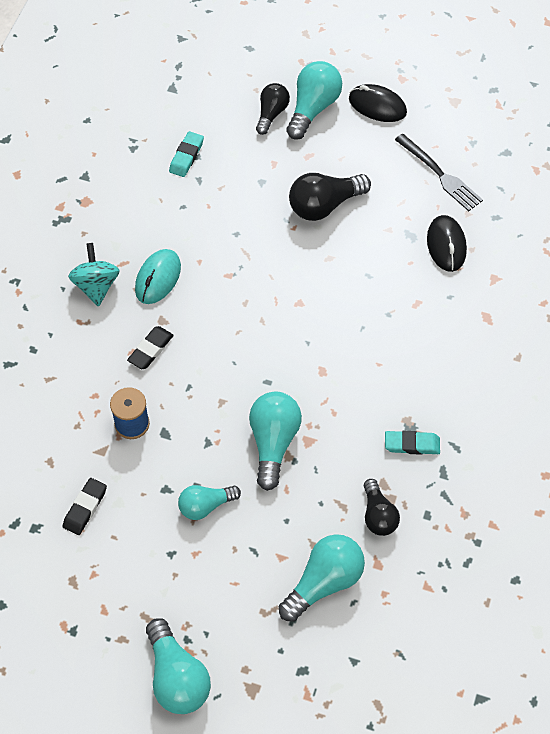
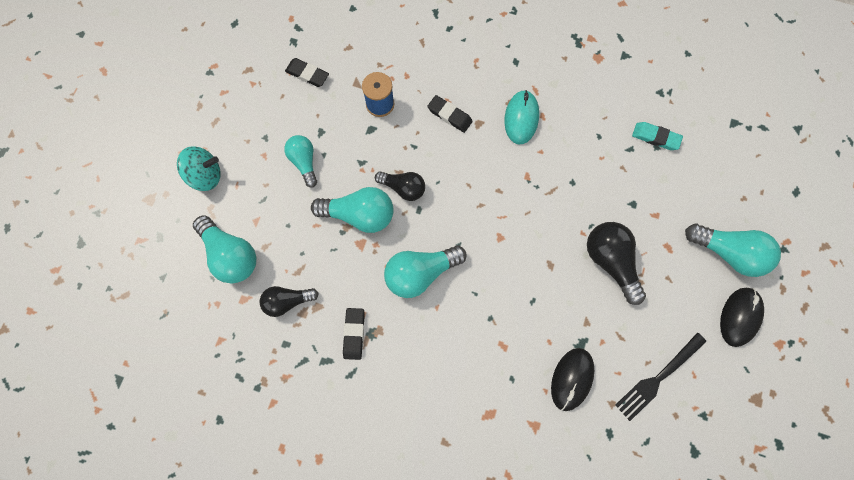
camera: 90 degrees right, 15 degrees up
(96, 286) = (511, 70): turquoise spinning top -> turquoise spinning top (206, 175)
(158, 278) = (521, 118): turquoise mouse -> turquoise mouse turned 75 degrees clockwise
(177, 677) = (165, 145): turquoise light bulb -> turquoise light bulb (420, 273)
(271, 114) = (716, 213): black light bulb -> black light bulb (403, 188)
(412, 444) = (354, 334): turquoise eraser -> black eraser
(446, 245) = (571, 379): black mouse -> black mouse turned 60 degrees counterclockwise

